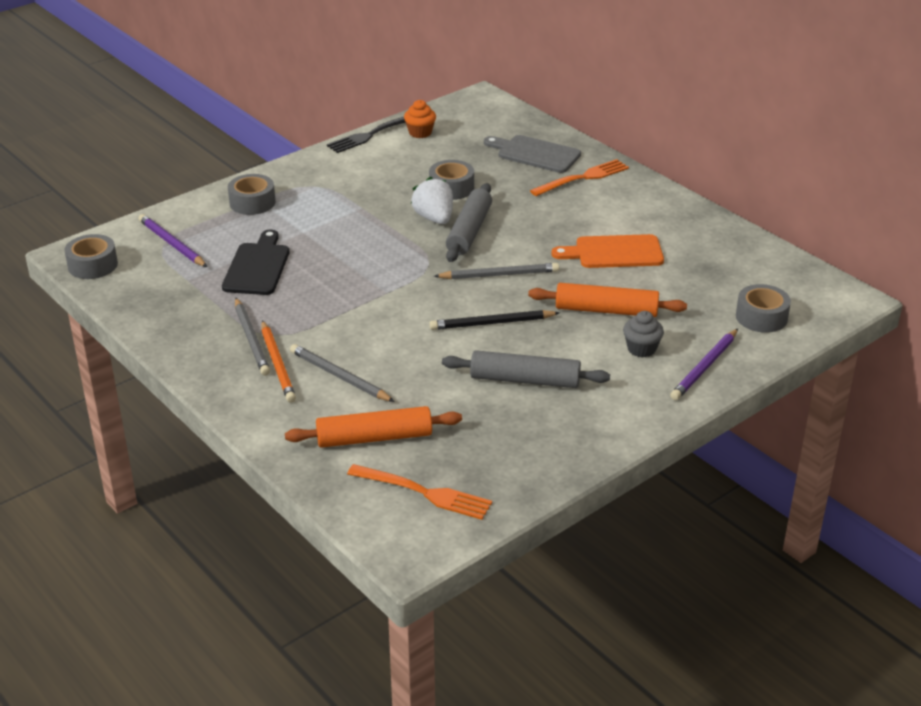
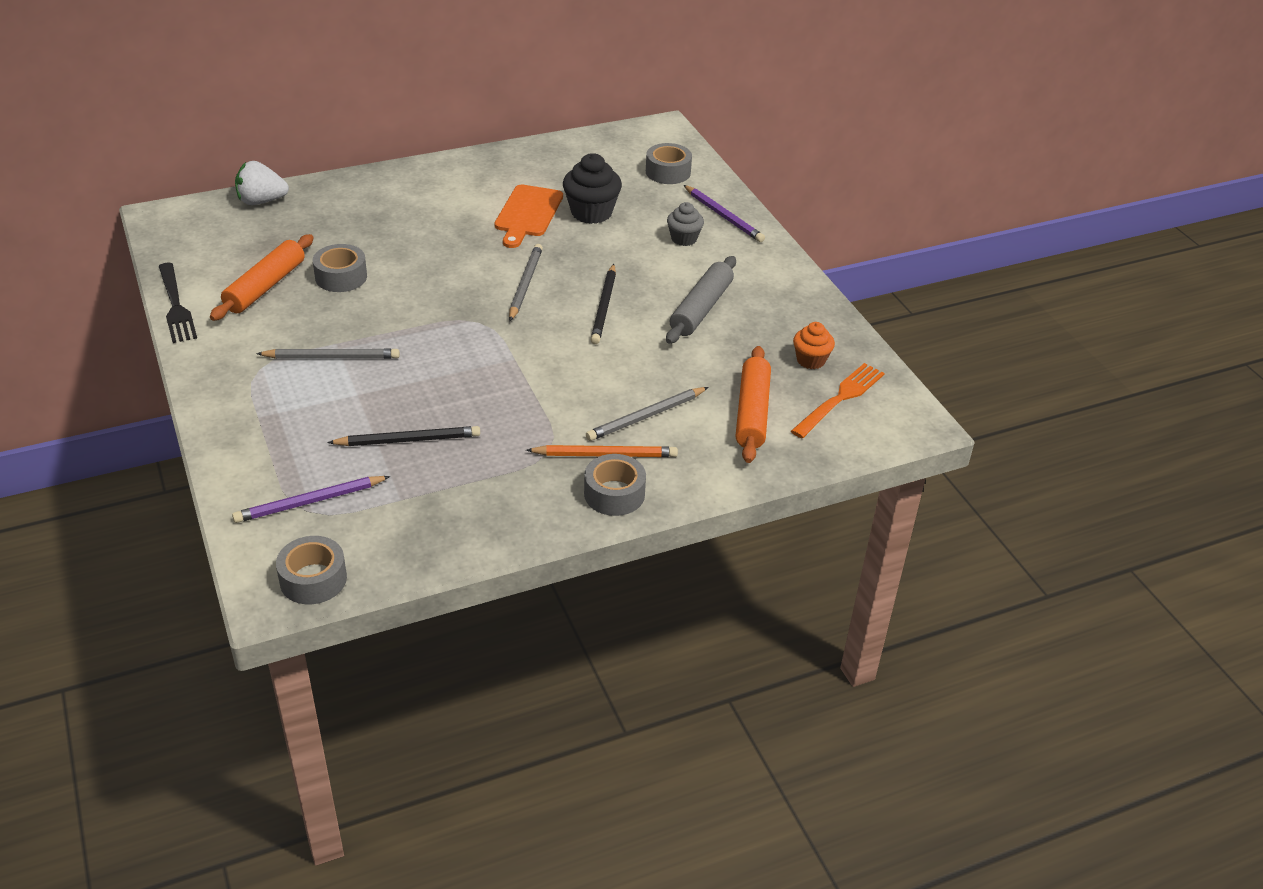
camera: 75 degrees left, 5 degrees up
(252, 202) = (261, 422): grey tape -> grey tape (614, 494)
(252, 339) = (550, 466): grey pencil -> grey pencil (332, 357)
(257, 267) = (408, 440): black cutting board -> black pencil
(420, 133) = (203, 272): orange cupcake -> orange cupcake (811, 360)
(434, 218) = (394, 300): white strawberry -> white strawberry (261, 201)
(469, 231) = (434, 284): grey rolling pin -> none
(535, 154) = (314, 212): grey cutting board -> none
(582, 178) = (384, 197): orange fork -> none
(606, 310) = (617, 241): orange rolling pin -> orange rolling pin (265, 286)
(645, 286) = (591, 212): none -> black cupcake

